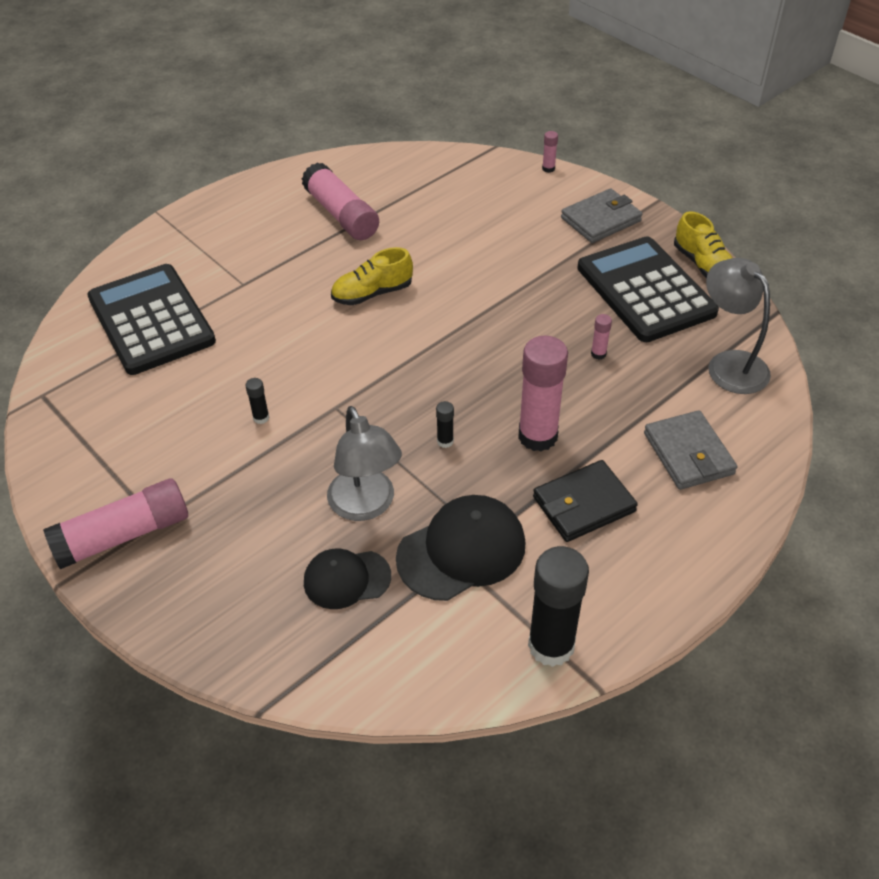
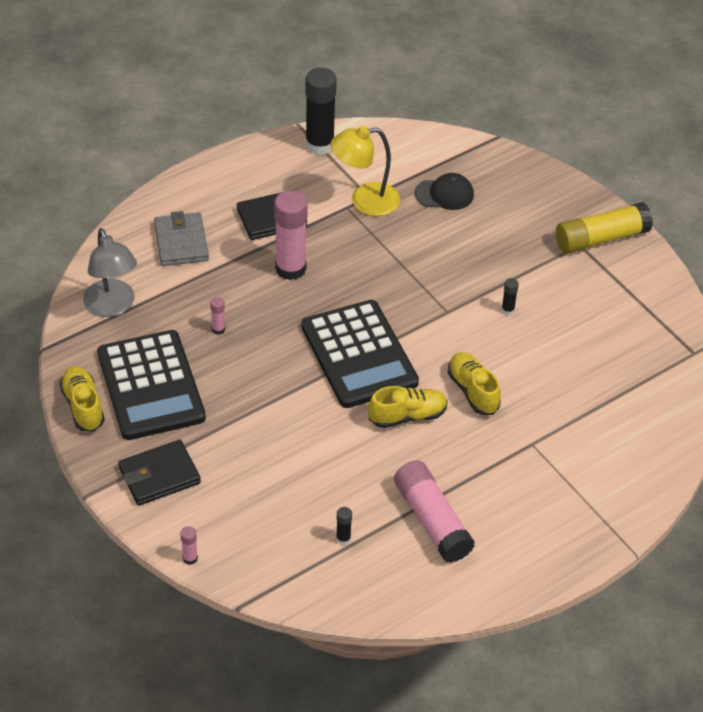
camera: 175 degrees left, 0 degrees up
(124, 535) = (601, 238): pink glue stick -> yellow glue stick
(151, 320) = (614, 414): black calculator -> black calculator (359, 355)
(304, 324) = (473, 391): none -> yellow shoe
(366, 506) = (428, 236): grey lamp -> none
(445, 441) = (363, 274): black glue stick -> black glue stick (343, 539)
(462, 550) = (364, 201): black cap -> yellow lamp
(600, 219) = (159, 476): grey wallet -> black wallet

